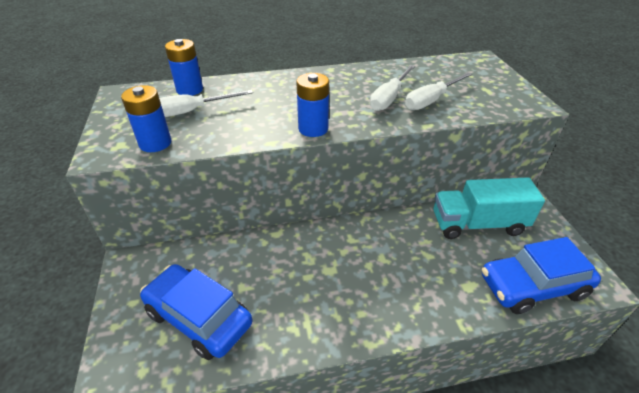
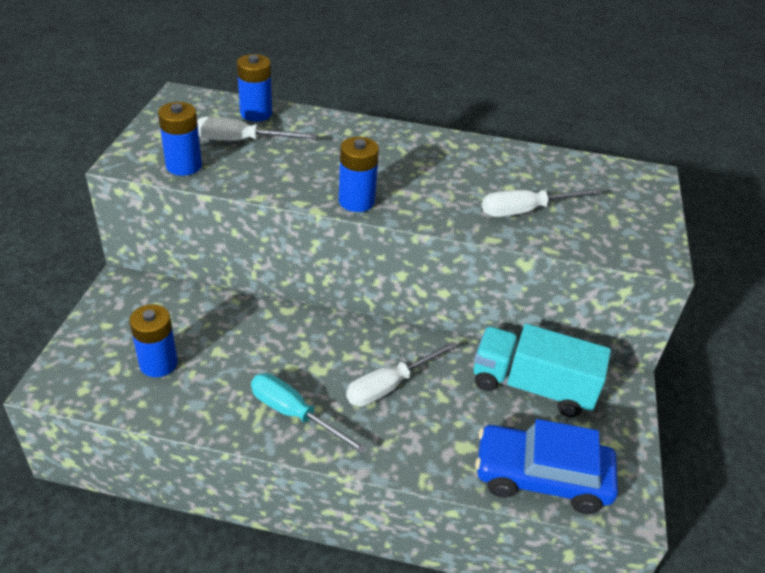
camera: 20 degrees right, 0 degrees up
(199, 318) = (158, 363): blue car -> blue battery
(335, 314) = (294, 414): none -> turquoise screwdriver
(389, 98) = (476, 192): white screwdriver -> white screwdriver (389, 386)

